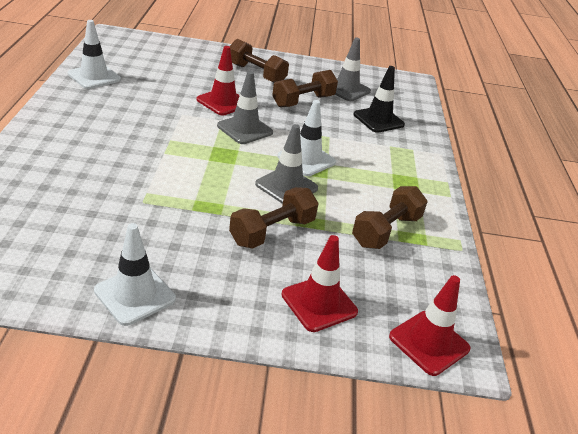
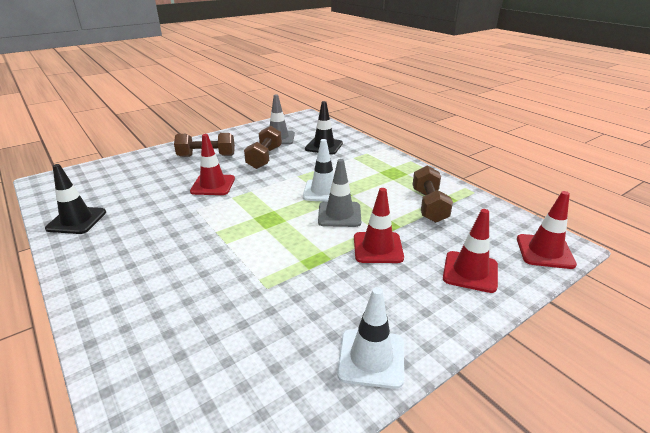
camera: 35 degrees left, 5 degrees down
(94, 76) = (77, 220): white traffic cone -> black traffic cone
(245, 129) = (256, 194): grey traffic cone -> none
(272, 231) = (378, 248): brown dumbbell -> red traffic cone

